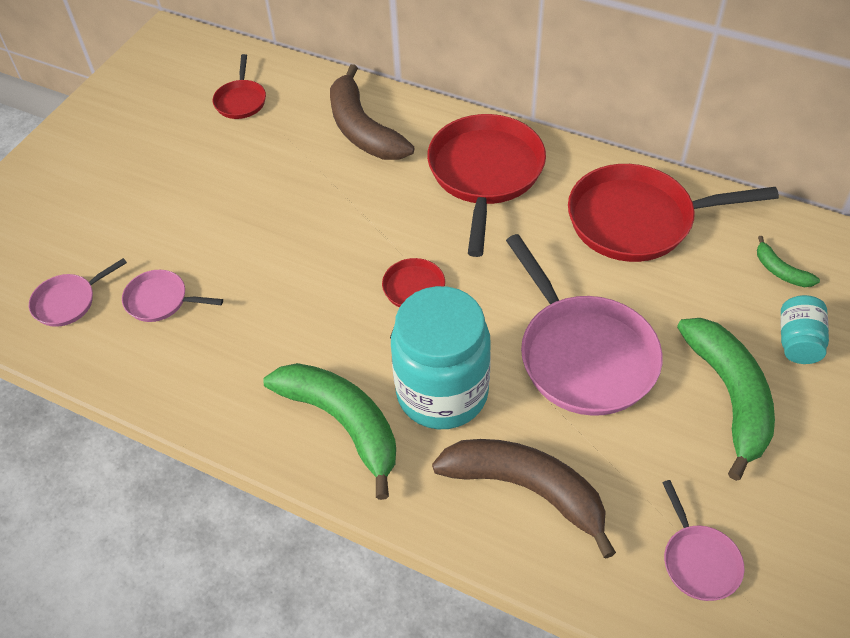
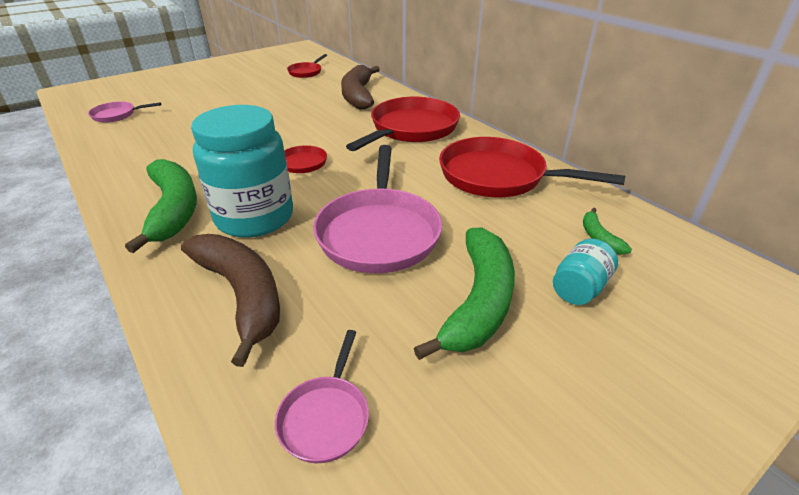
camera: 25 degrees right, 15 degrees down
(160, 300) = (159, 127): pink pan -> none

